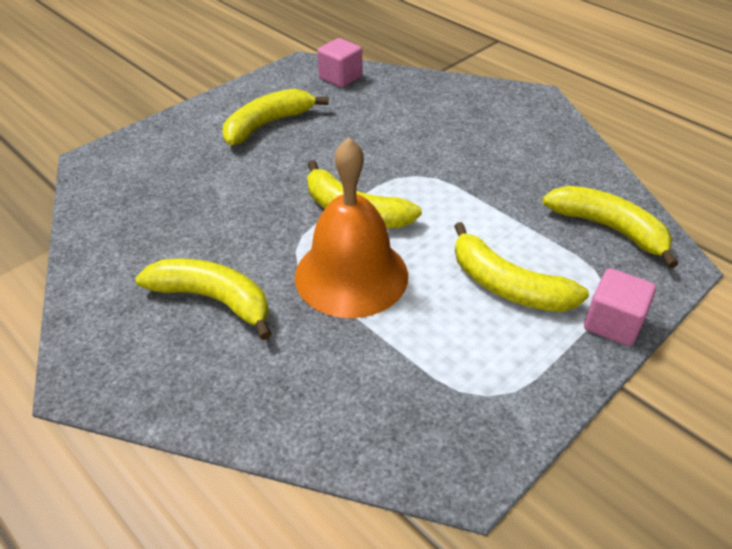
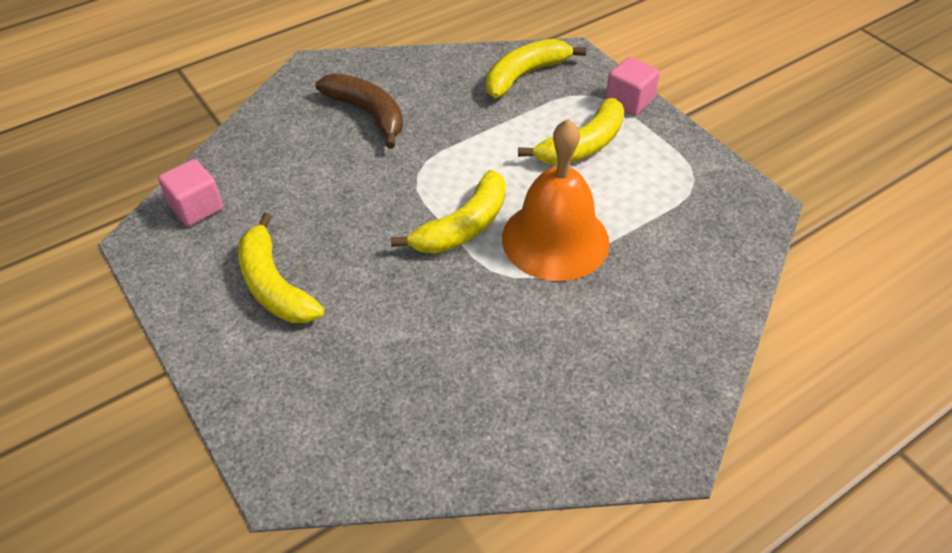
camera: 80 degrees left, 5 degrees up
(213, 299) = (574, 345): yellow banana -> none
(486, 135) = (368, 114): none -> brown banana

